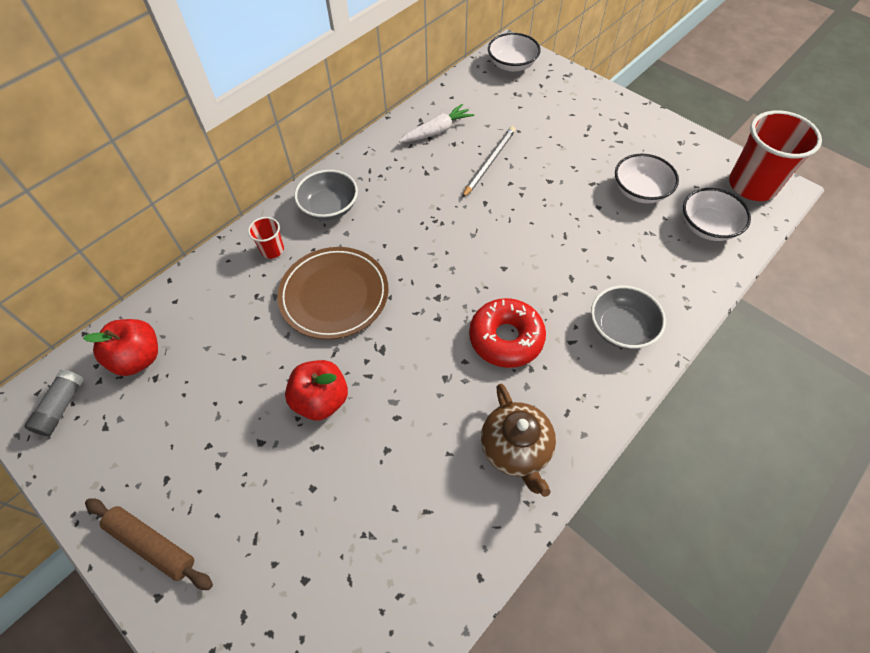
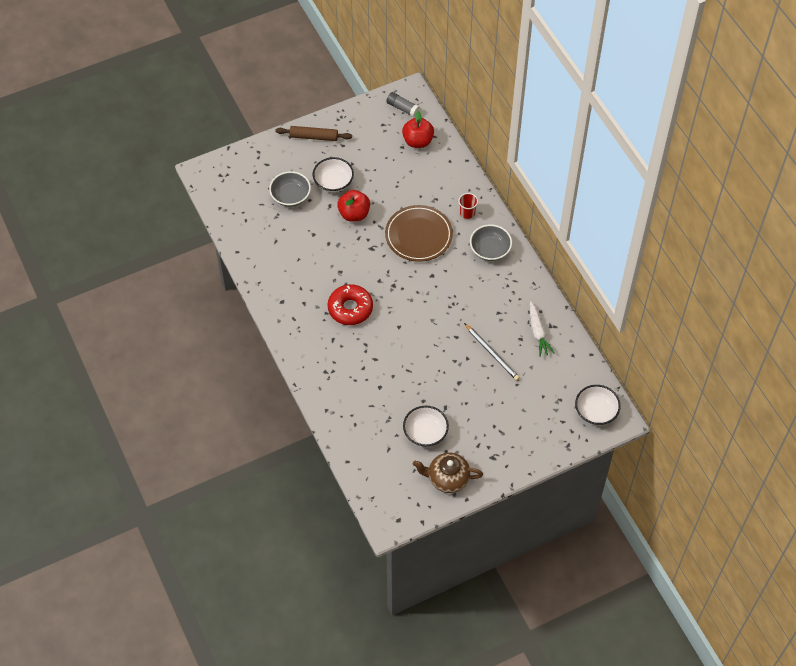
camera: 110 degrees right, 0 degrees up
(152, 544) = (314, 137): brown rolling pin -> brown rolling pin turned 45 degrees clockwise
(516, 449) = (286, 288): brown teapot -> brown teapot (447, 478)
(621, 328) = (329, 368): grey bowl -> grey bowl (290, 196)
(707, 227) = (377, 456): white bowl -> white bowl (333, 182)
(752, 185) = (399, 506): red cup -> none

